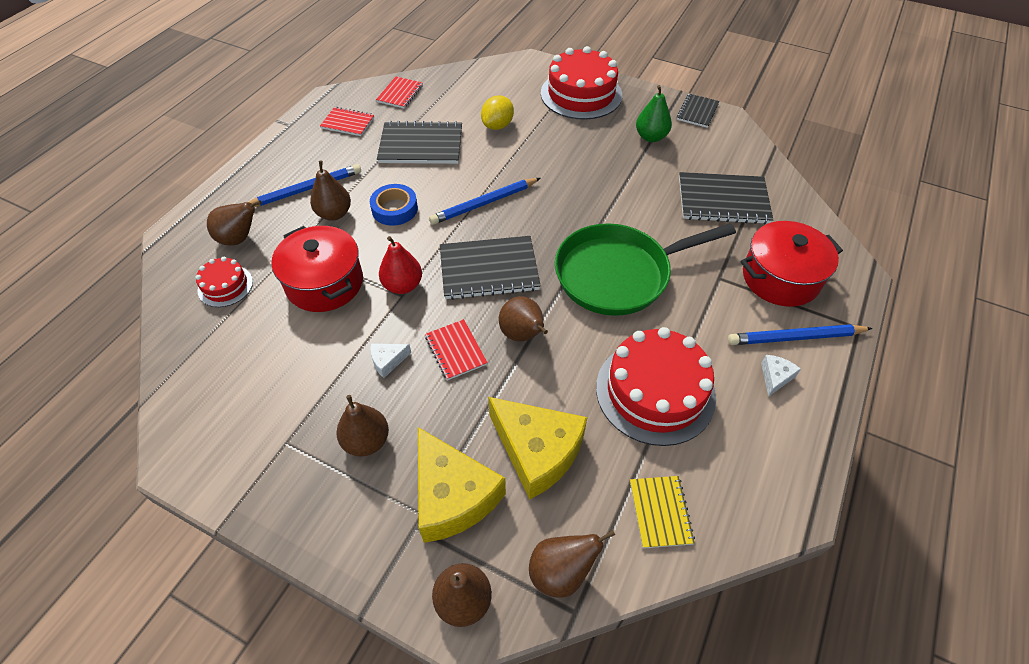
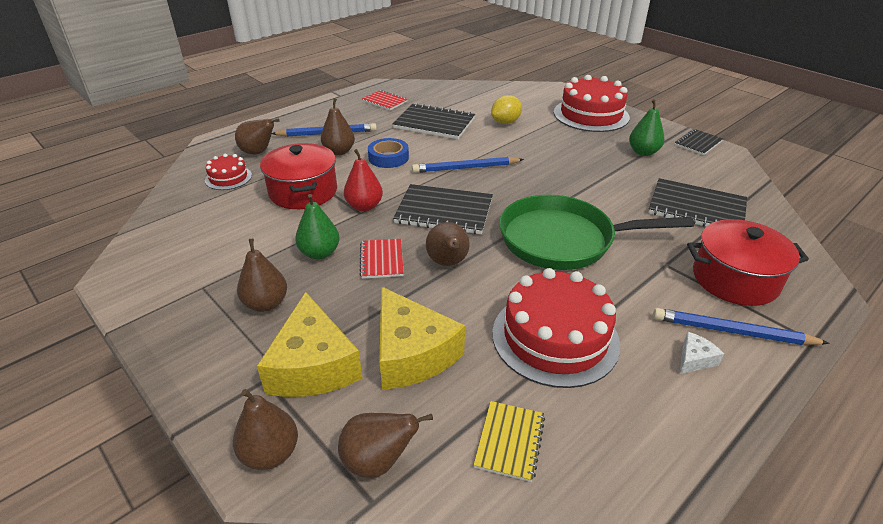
camera: 20 degrees right, 15 degrees down
(387, 361) = (319, 253): white cheese -> green pear
(400, 93) = (436, 91): red notebook -> none

